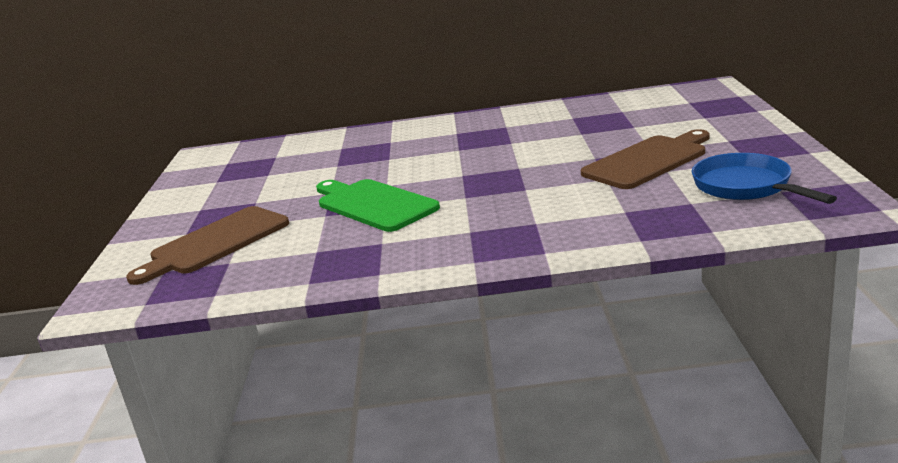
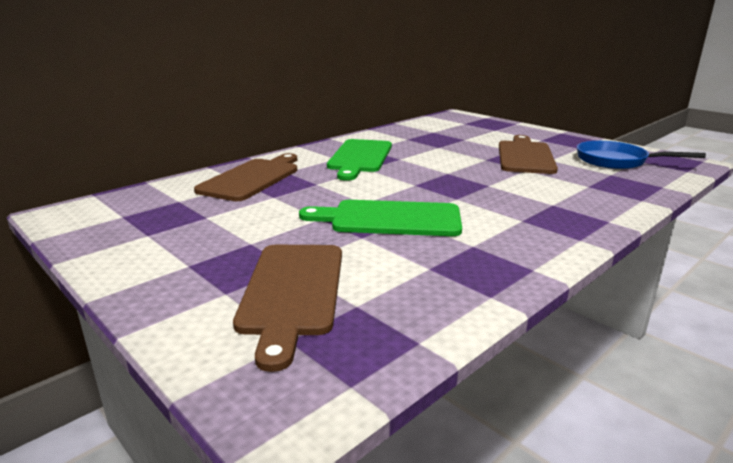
camera: 45 degrees left, 0 degrees up
(355, 144) = (252, 178): none -> brown cutting board
(478, 135) = (360, 157): none -> green cutting board

